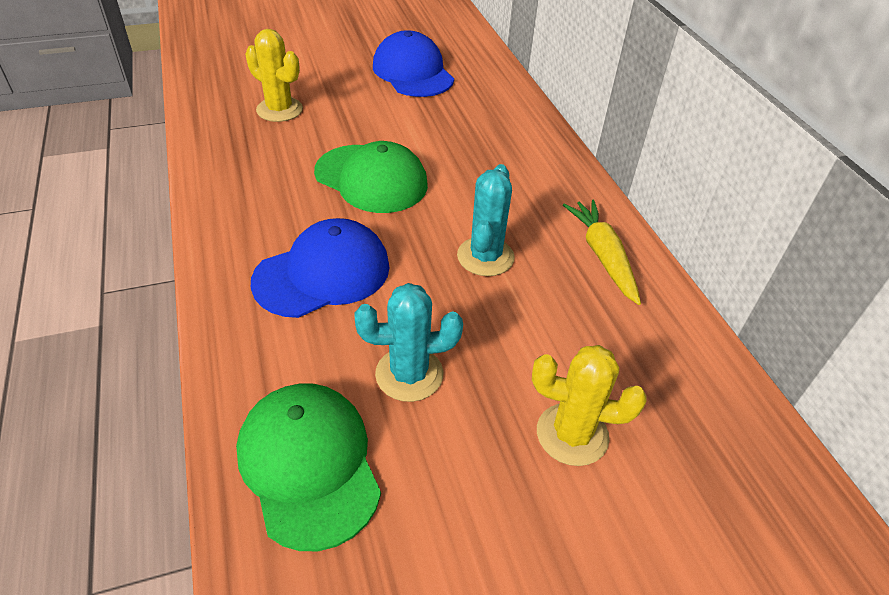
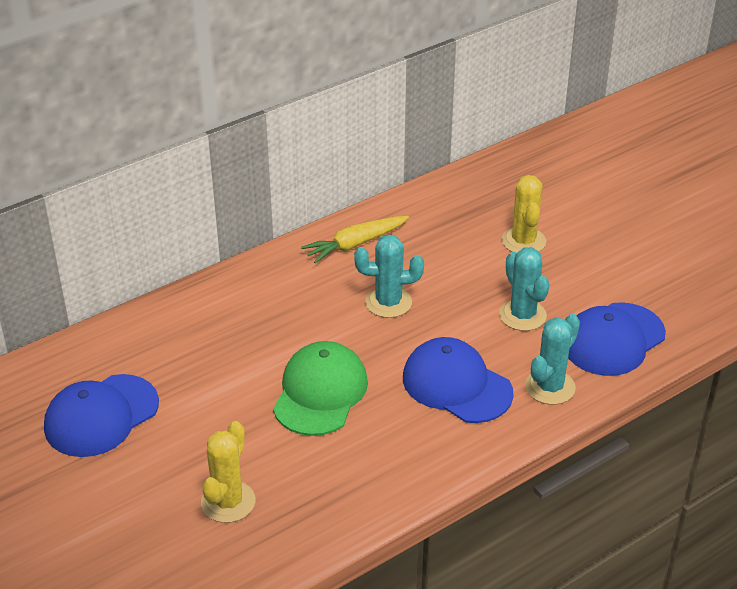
camera: 105 degrees left, 5 degrees down
(266, 355) = (550, 387): none -> turquoise cactus
(309, 464) = (613, 339): green cap -> blue cap

